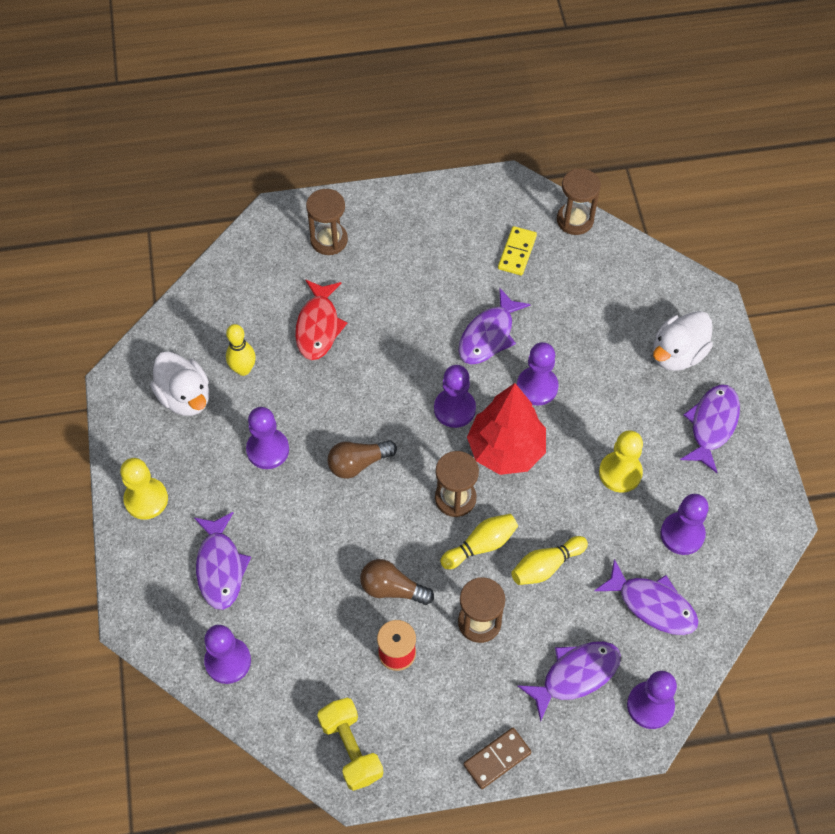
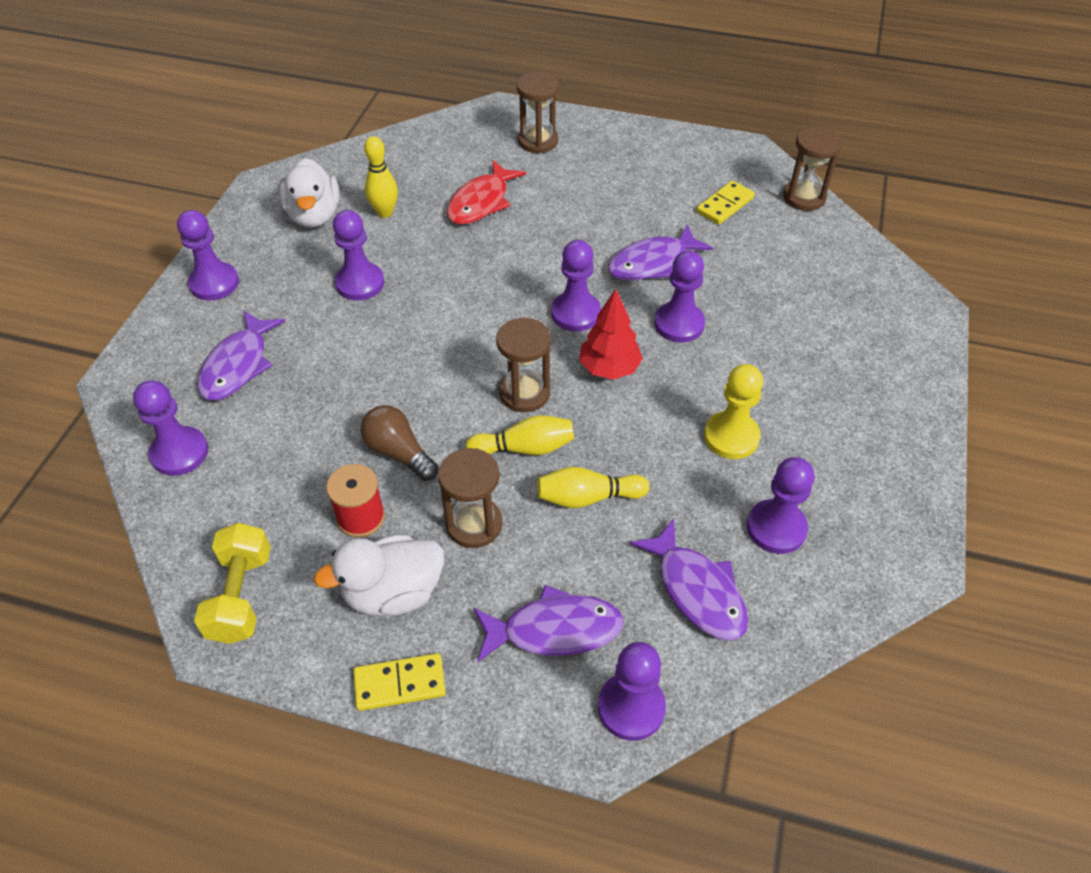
camera: 25 degrees right, 10 degrees down
(146, 499) = (214, 283): yellow pawn -> purple pawn
(358, 463) = (442, 326): brown light bulb -> none
(497, 759) = (400, 683): brown domino -> yellow domino
(506, 450) = (609, 368): red tree -> red tree, size x0.65
(677, 354) = (862, 347): white duck -> white duck (393, 593)
(712, 425) = (871, 429): purple fish -> none

